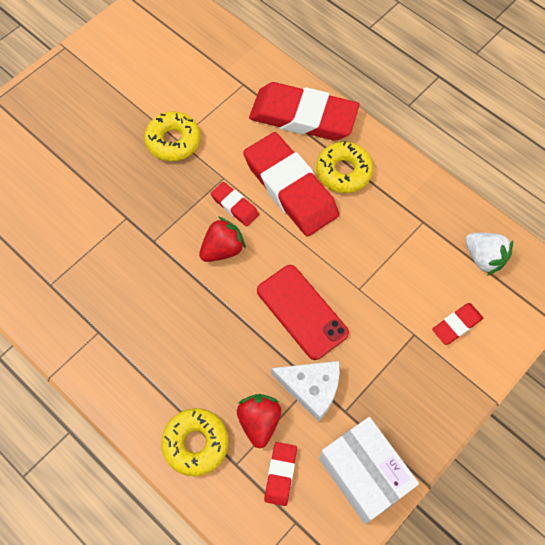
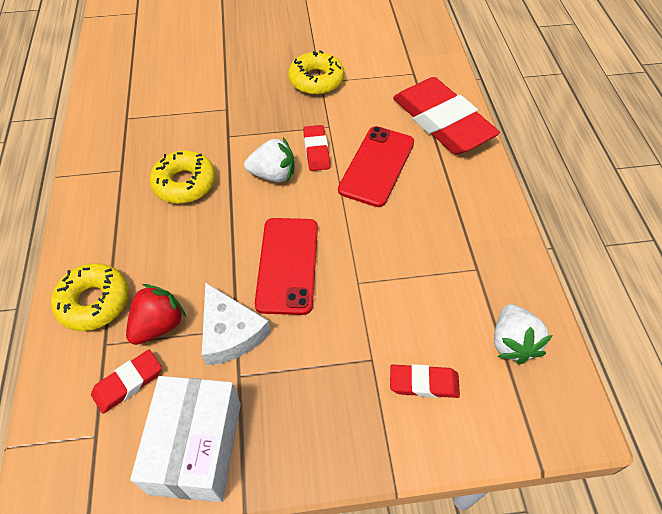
camera: 40 degrees right, 10 degrees down
(222, 249) = (273, 175): red strawberry -> white strawberry
(290, 188) = (376, 166): red eraser -> red phone
(343, 172) = (438, 182): yellow donut -> yellow donut (184, 183)

